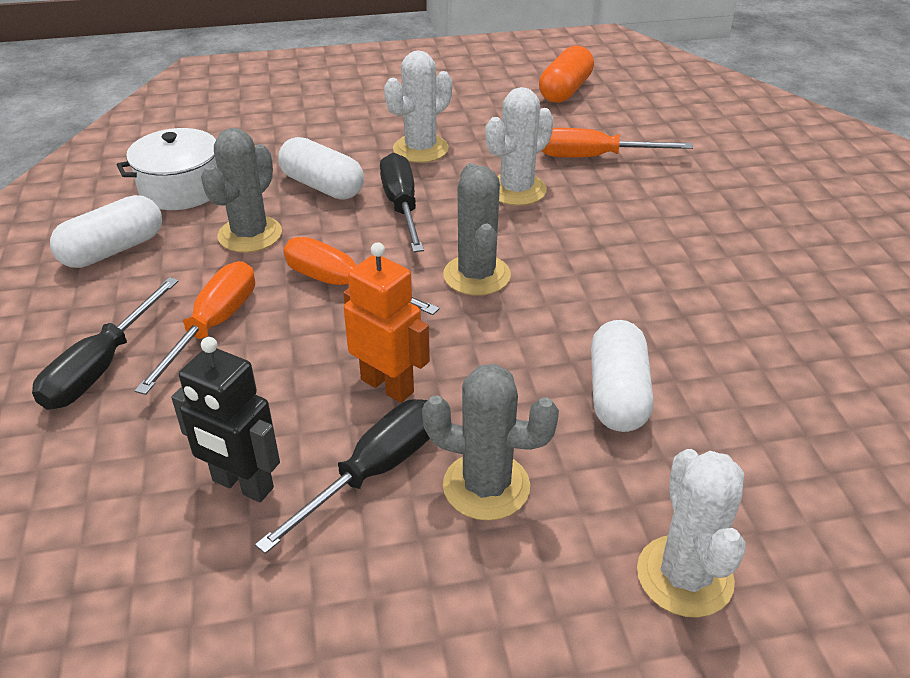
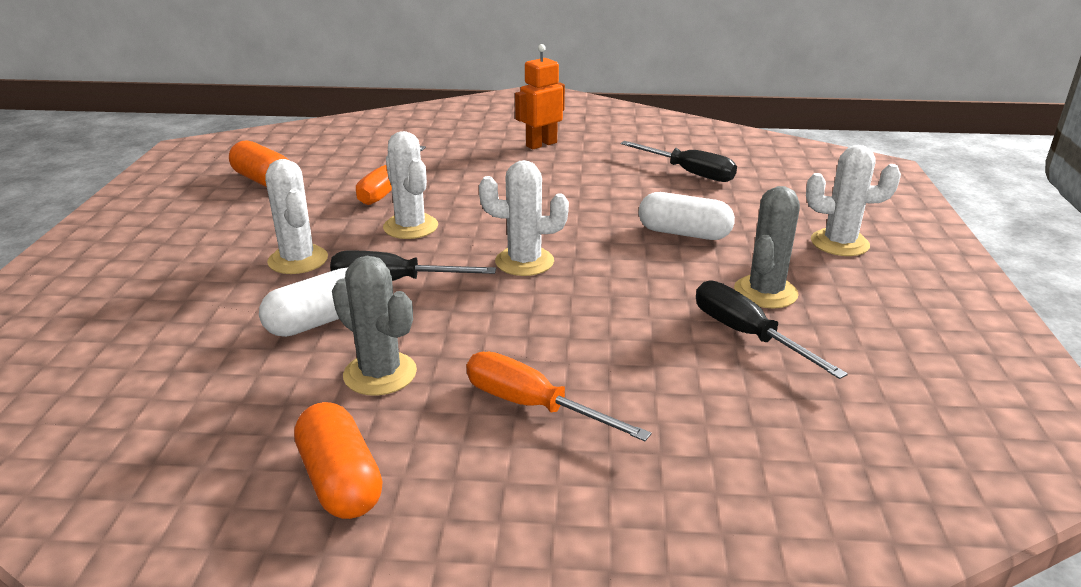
camera: 75 degrees left, 10 degrees down
(101, 367) = (571, 487): black screwdriver -> black screwdriver (689, 173)
(113, 250) = (340, 480): white capsule -> orange capsule
(181, 189) = (237, 420): white pot -> none
(242, 485) = (755, 399): black robot -> none
(342, 285) = (504, 326): orange screwdriver -> none
(388, 385) = (650, 318): orange robot -> orange robot (541, 144)
(476, 275) = (524, 262): grey cactus -> white cactus

